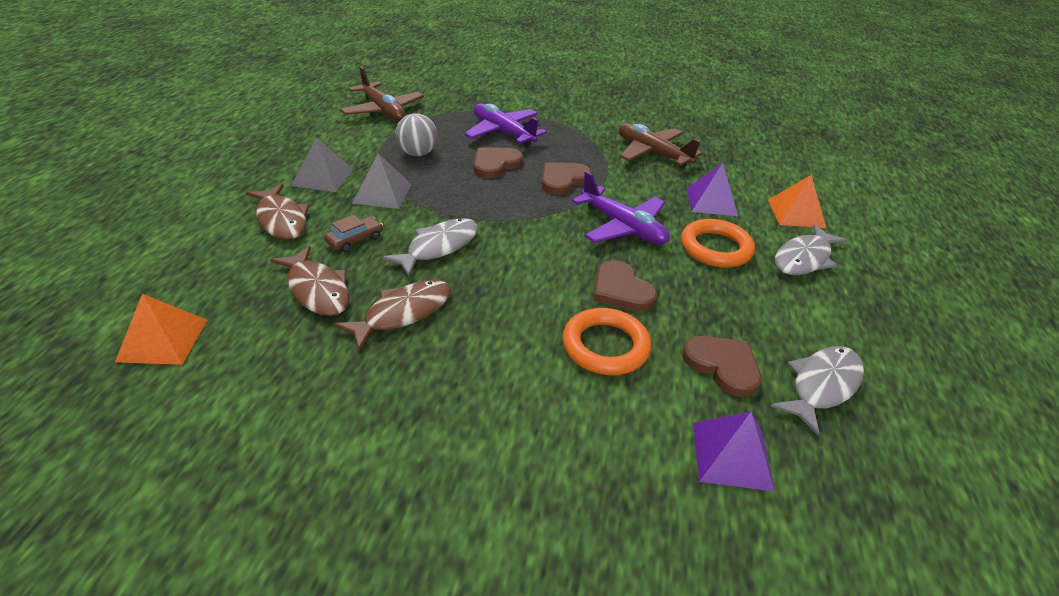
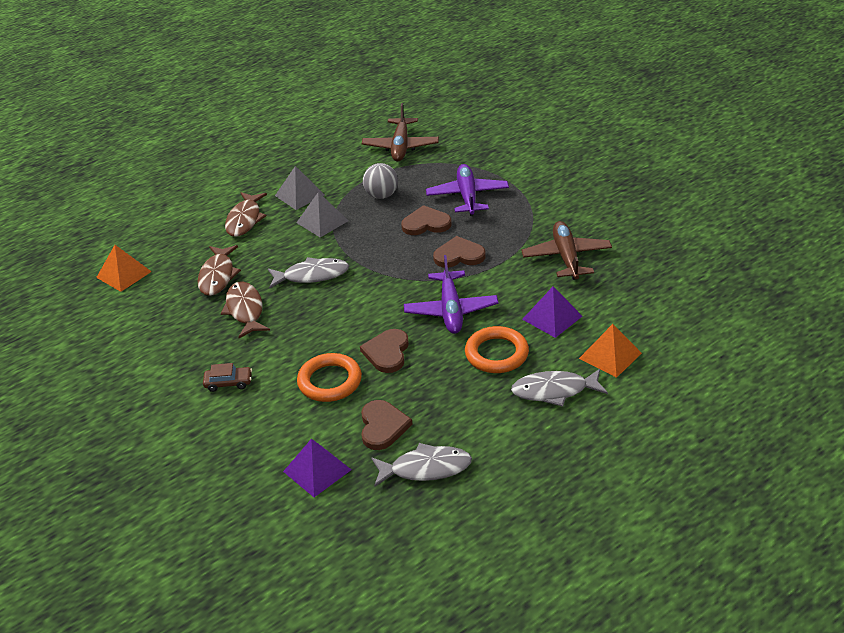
camera: 45 degrees right, 0 degrees up
(355, 239) = (270, 250): brown car -> brown car (228, 383)
(403, 313) = (245, 310): brown fish -> brown fish turned 105 degrees counterclockwise

